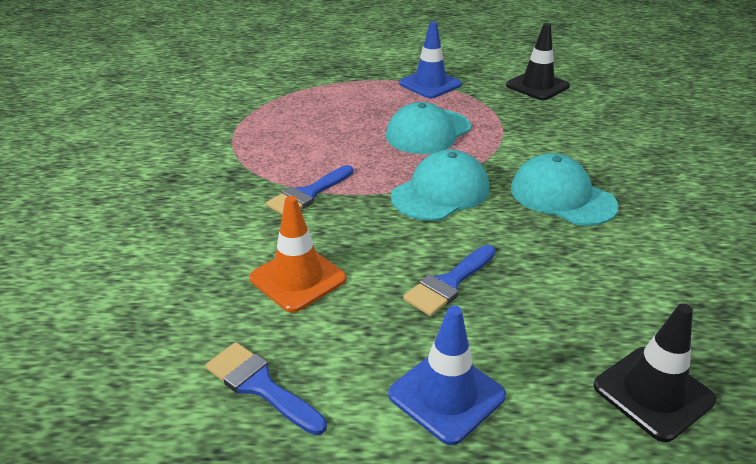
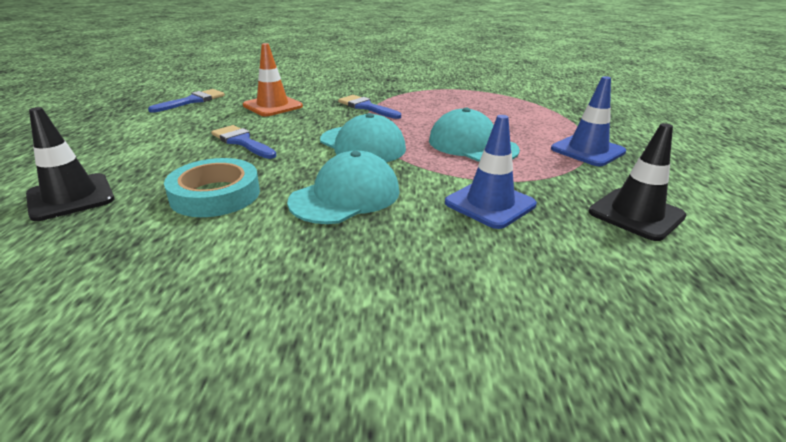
camera: 90 degrees right, 5 degrees down
(446, 395) = (143, 136): blue traffic cone -> blue traffic cone (490, 204)
(594, 275) = (215, 194): none -> turquoise tape

